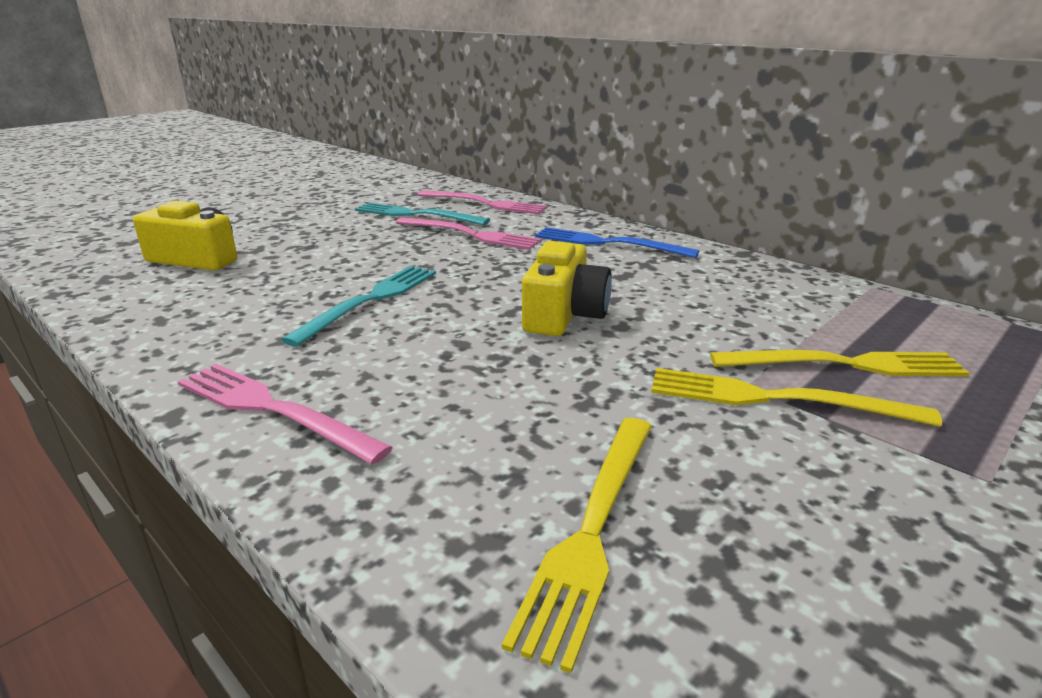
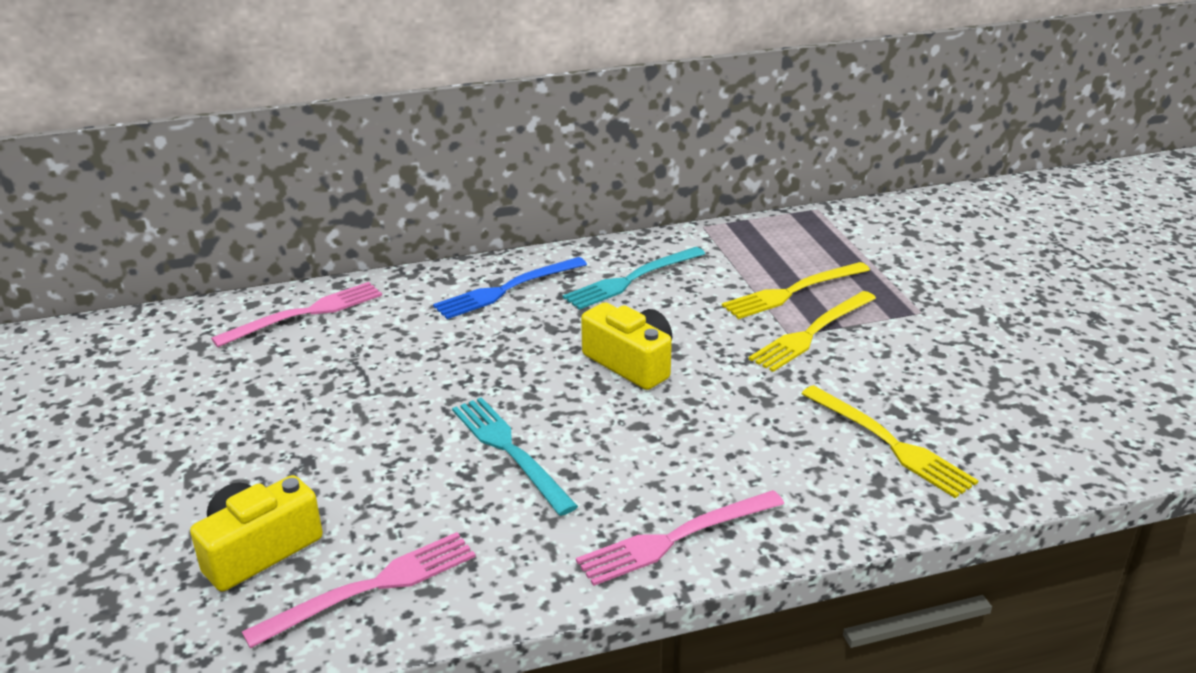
camera: 60 degrees left, 5 degrees up
(416, 215) = (287, 366): turquoise fork -> turquoise fork (632, 279)
(470, 234) = (396, 351): pink fork -> pink fork (371, 588)
(844, 365) = (793, 291): yellow fork -> yellow fork turned 150 degrees counterclockwise

